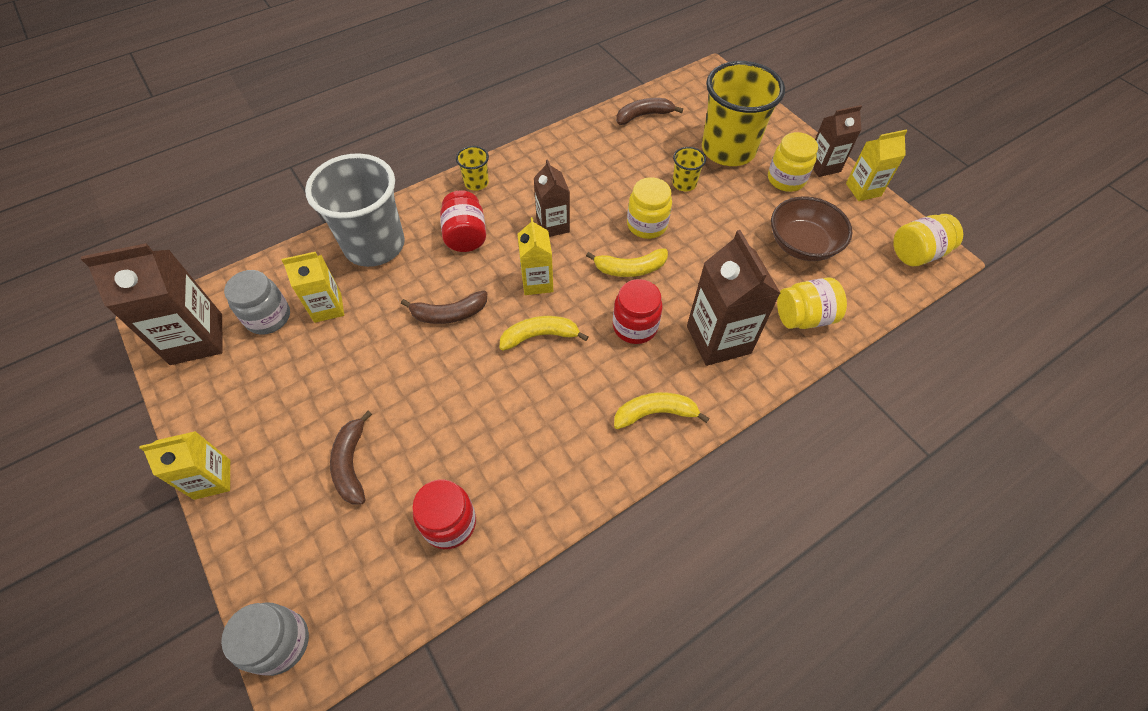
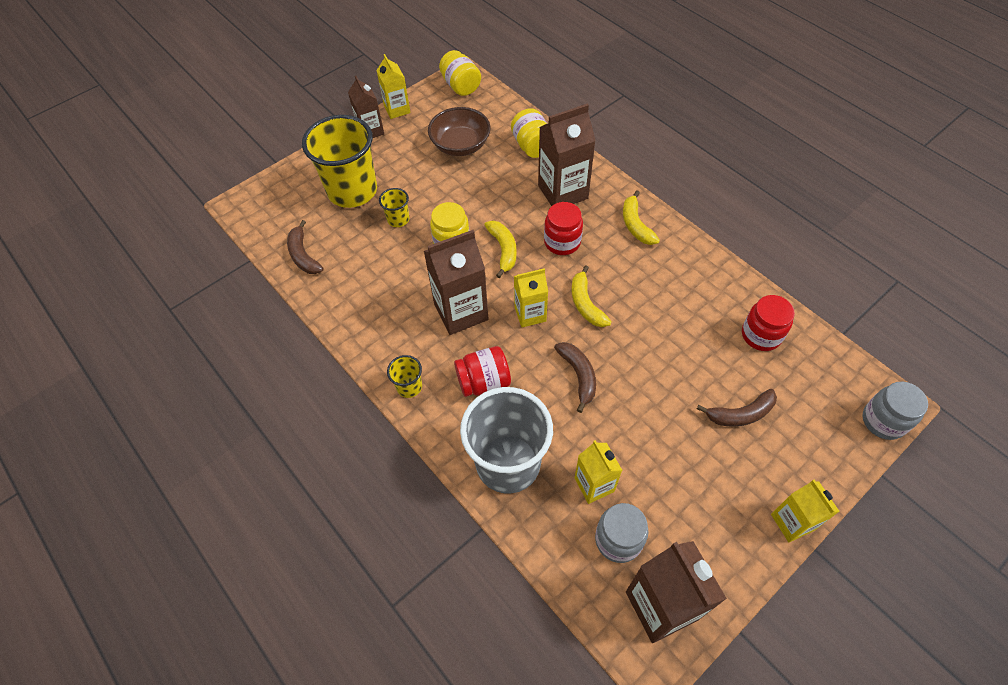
camera: 95 degrees left, 0 degrees up
(553, 225) = (461, 311): brown carton -> brown carton, size x1.63
(786, 179) = (388, 153): yellow jar -> none

